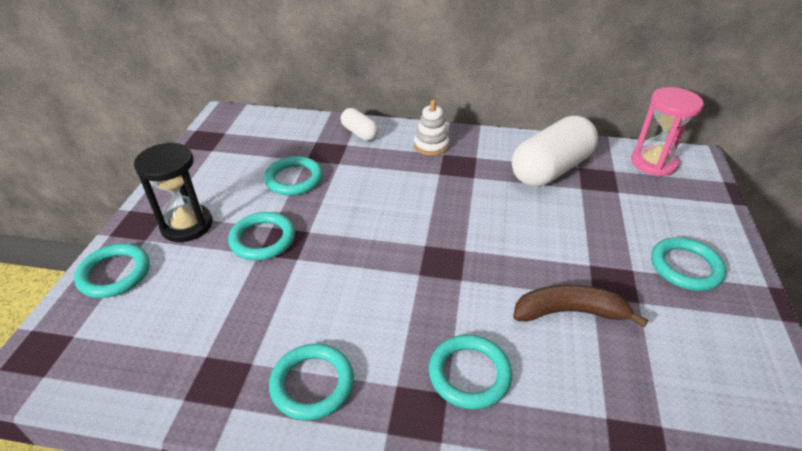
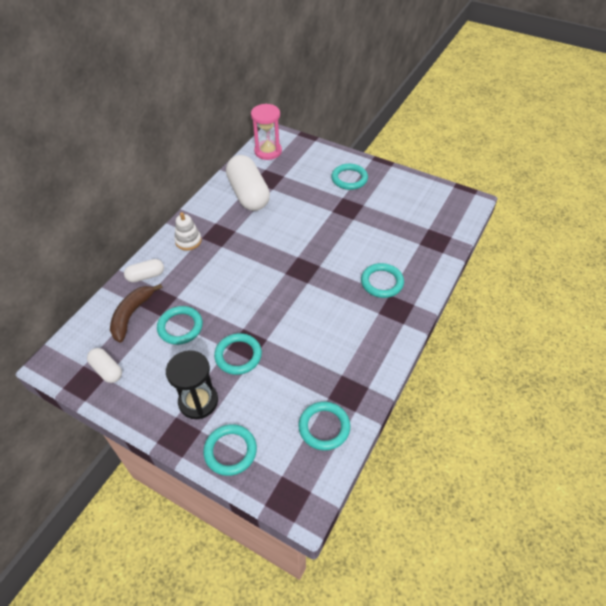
camera: 70 degrees left, 10 degrees up
(221, 148) = (107, 370): none -> white capsule
(312, 384) = (365, 348): turquoise ring -> turquoise ring (324, 427)
(570, 312) = (359, 232): brown banana -> brown banana (132, 315)

